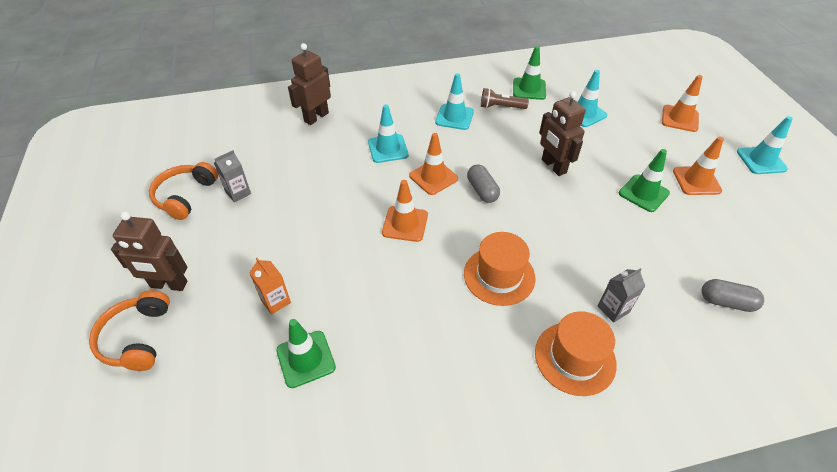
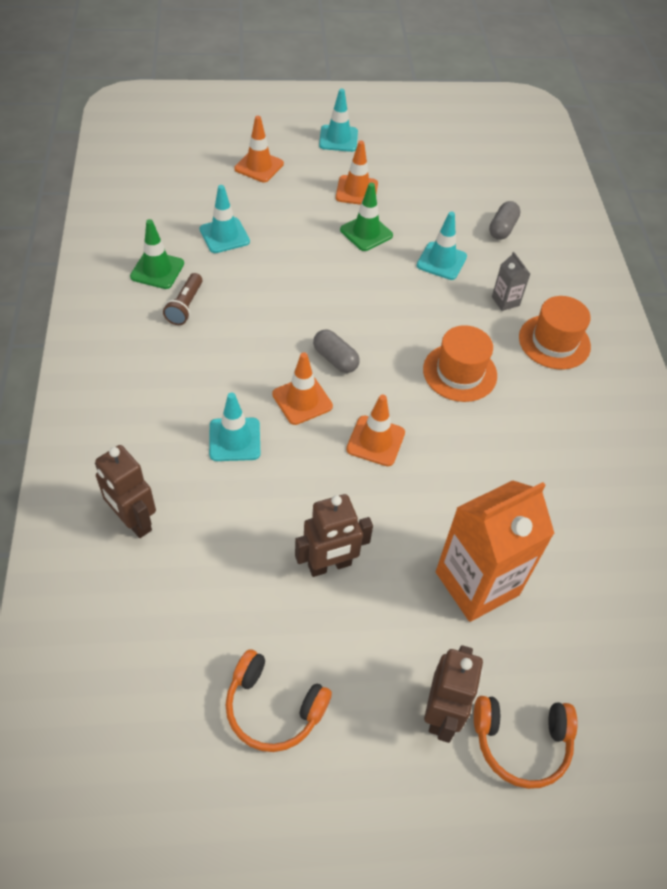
camera: 85 degrees left, 5 degrees up
(238, 193) = (282, 631): grey carton -> none
(276, 301) = (477, 583): orange carton -> orange carton, size x2.30
(306, 359) = (552, 555): green traffic cone -> none
(454, 117) = (190, 357): turquoise traffic cone -> turquoise traffic cone (441, 261)
(482, 190) = (335, 359): grey capsule -> grey capsule turned 60 degrees clockwise
(553, 166) = (309, 288): brown robot -> brown robot (329, 565)

